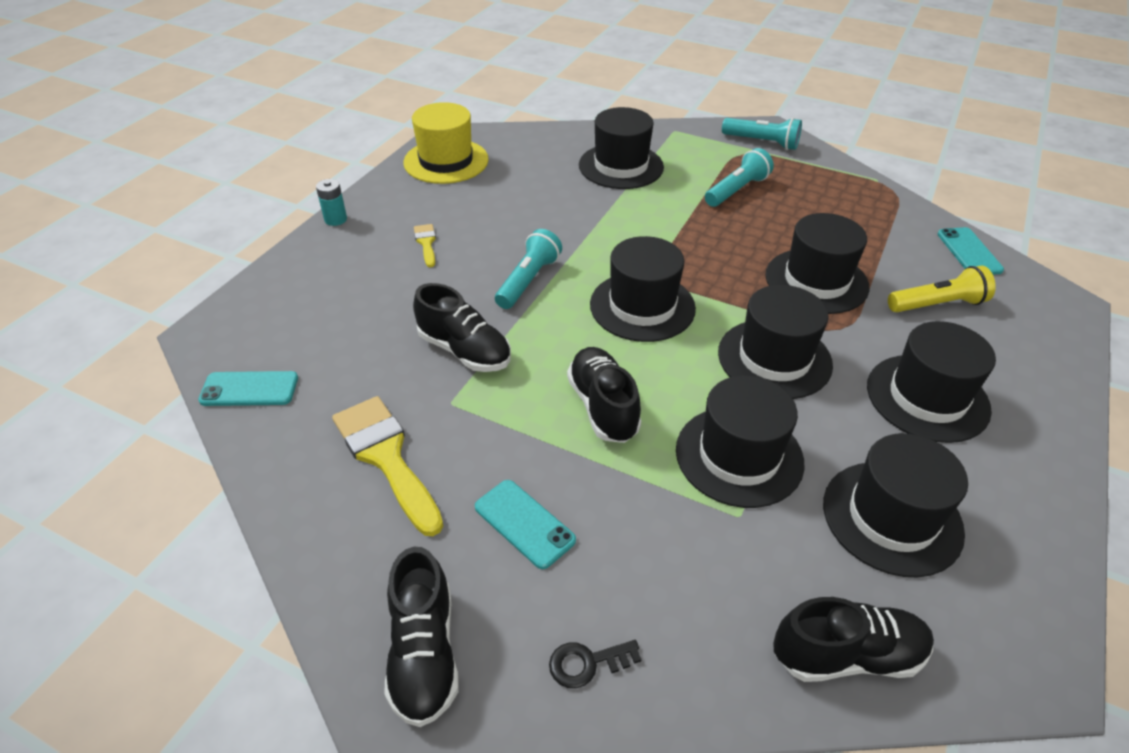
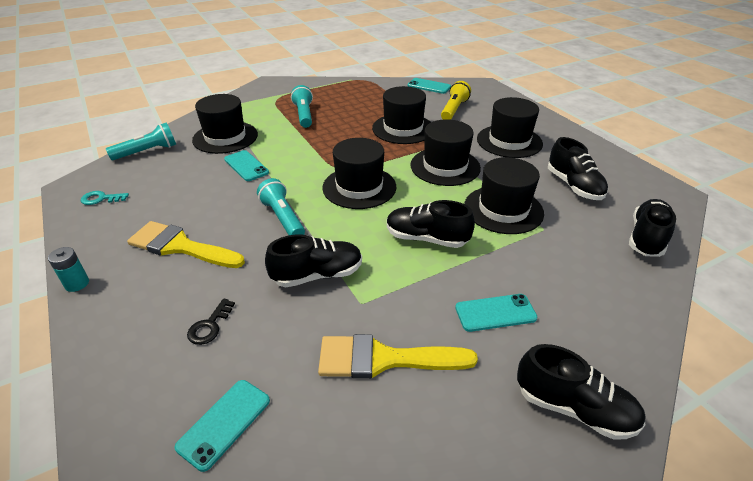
camera: 55 degrees left, 5 degrees down
(426, 243) = (180, 246): yellow brush -> yellow brush, size x2.05
(446, 161) = (101, 199): yellow hat -> turquoise key
(587, 208) = (246, 166): none -> turquoise phone
(587, 663) = (614, 331): black key -> black key (210, 326)
(762, 142) = (276, 90): turquoise flashlight -> turquoise flashlight (147, 152)
(892, 517) = (574, 186): black hat -> black shoe

